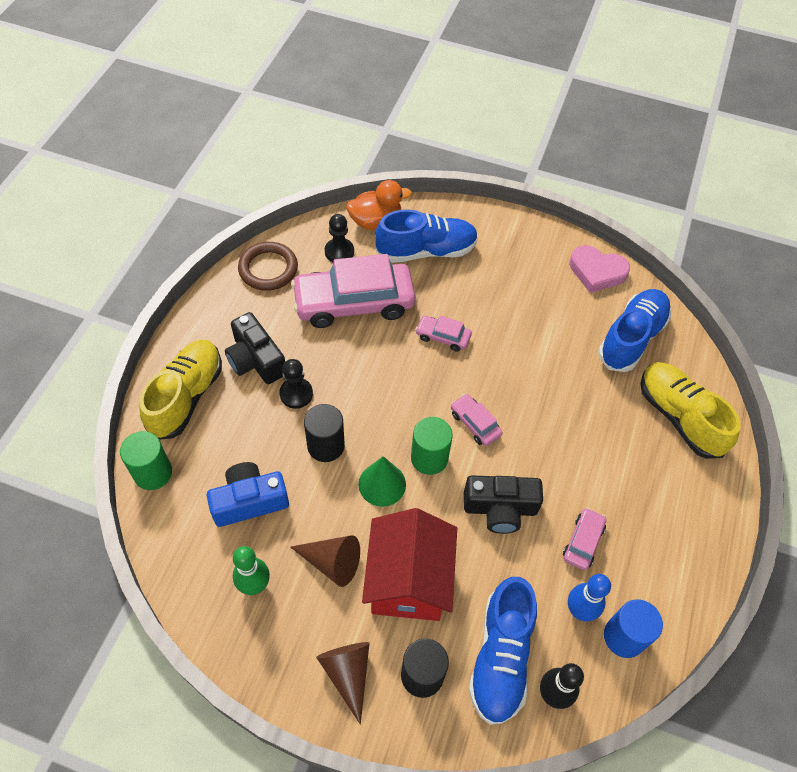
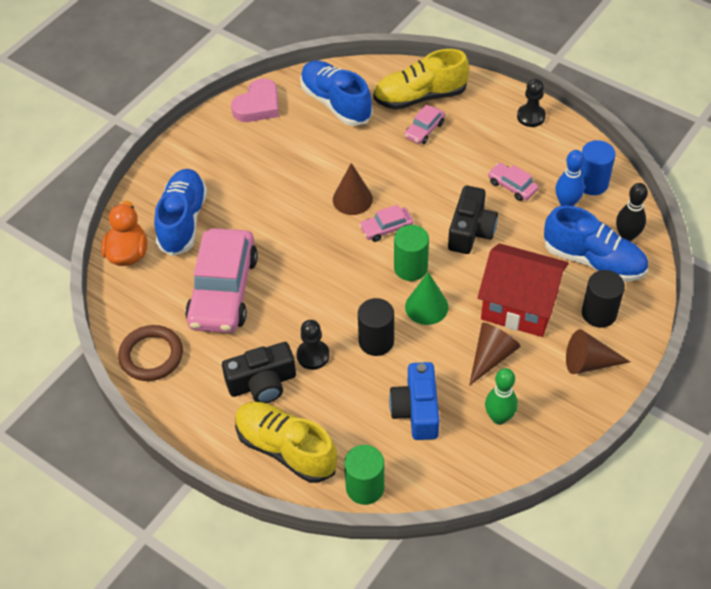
camera: 70 degrees left, 5 degrees down
(339, 252) = (154, 291): black pawn -> black pawn (531, 116)
(443, 337) = (288, 230): pink car -> pink car (424, 130)
(503, 383) = (352, 199): none -> brown cone

